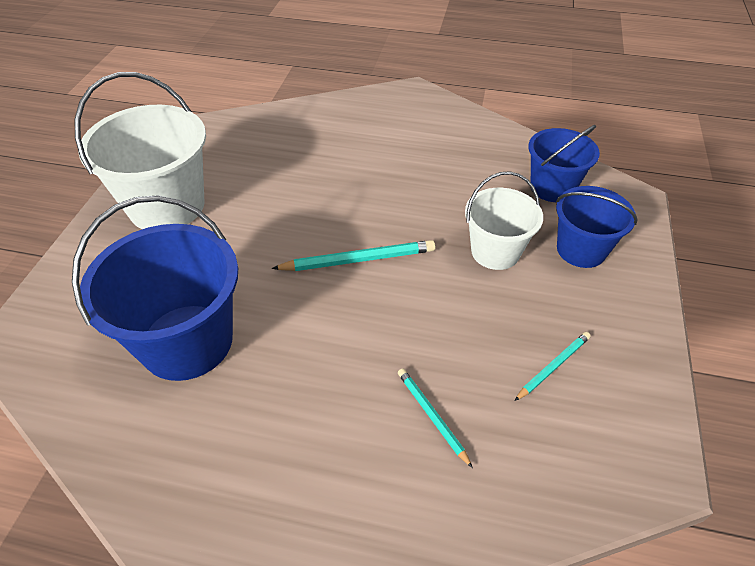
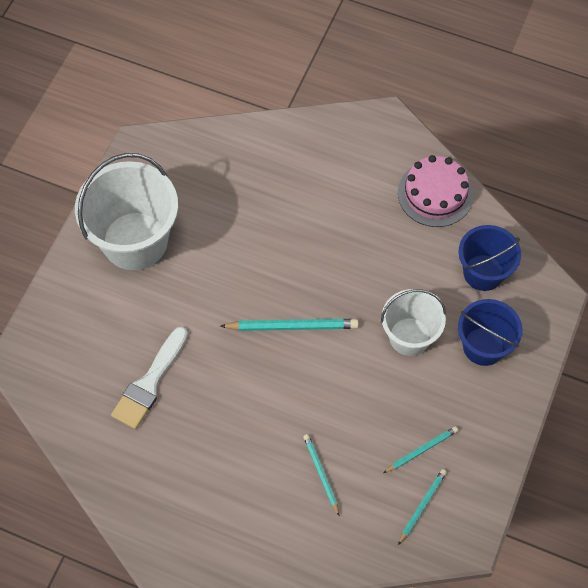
camera: 10 degrees right, 15 degrees up
(187, 341) = (149, 383): blue bucket -> white brush
(479, 135) = (435, 194): none -> pink cake
(580, 436) = (422, 506): none -> turquoise pencil

